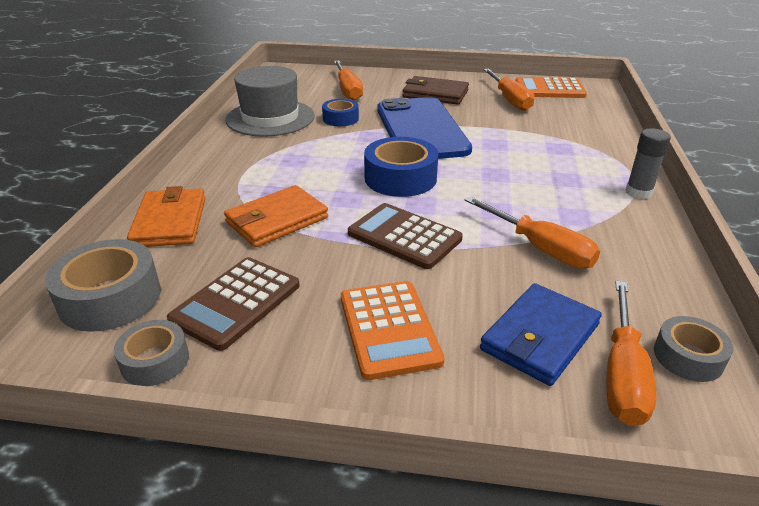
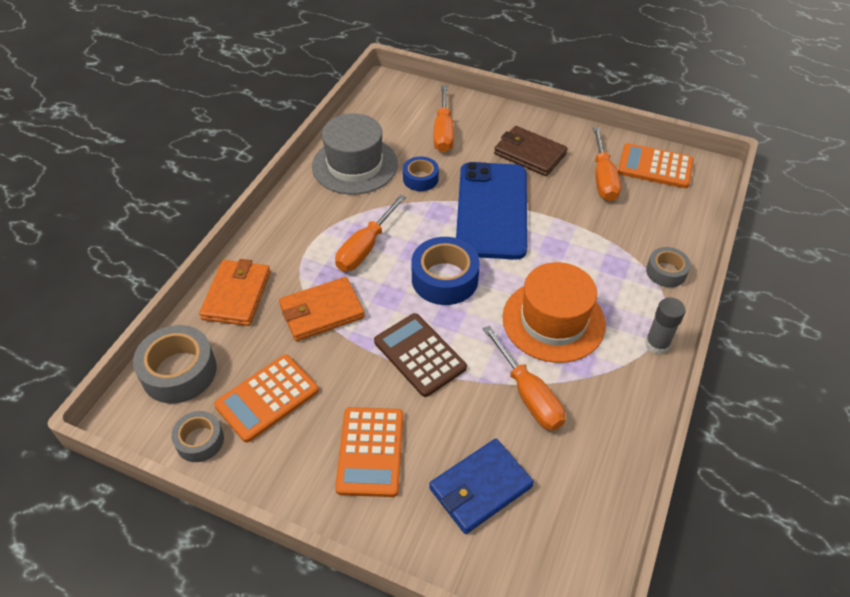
camera: 15 degrees right, 15 degrees up
(236, 303) = (267, 398): brown calculator -> orange calculator
(528, 191) = (553, 320): none -> orange hat
(622, 375) = (524, 538): orange screwdriver -> orange screwdriver (365, 248)
(688, 357) = (584, 535): grey tape -> grey tape (666, 272)

